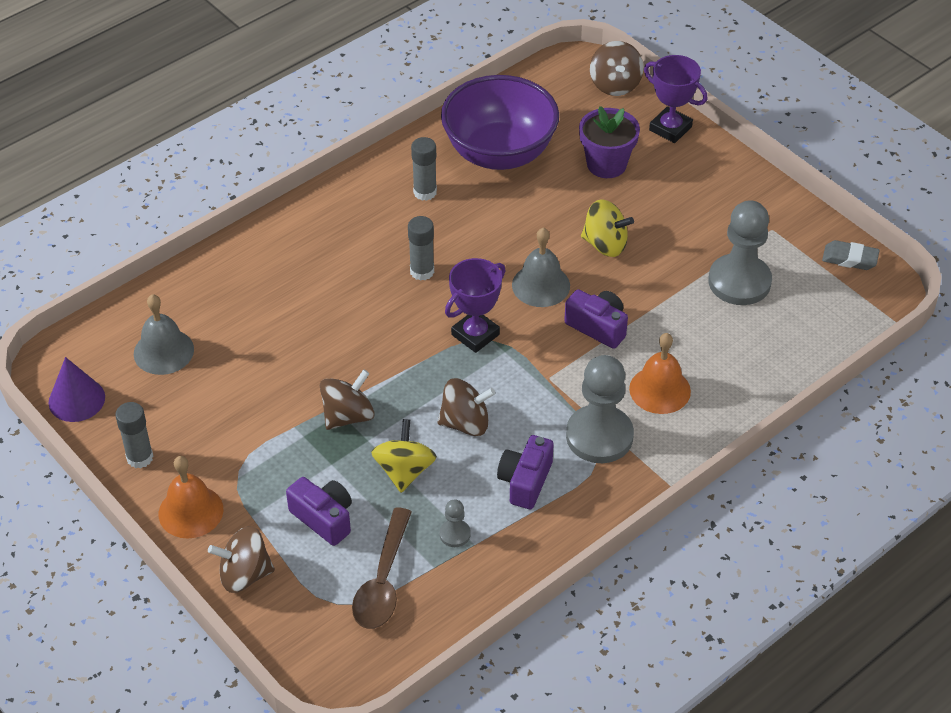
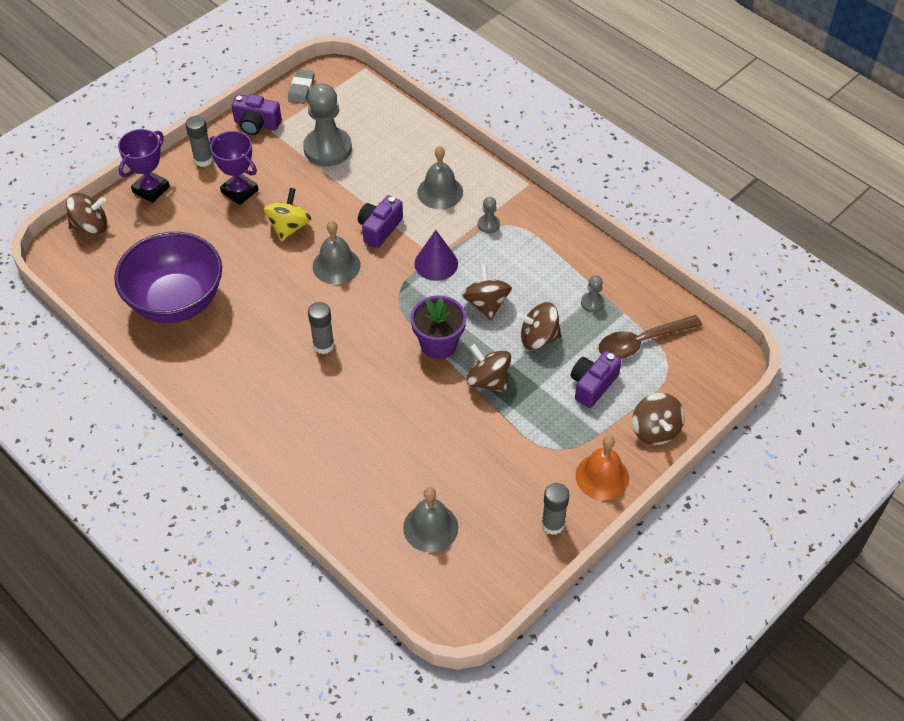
camera: 95 degrees left, 5 degrees up
(76, 399) = (494, 588): purple cone -> purple cone (436, 263)
(383, 580) = (642, 342): brown spoon -> brown spoon turned 150 degrees clockwise
(404, 471) = (538, 338): yellow spinning top -> brown spinning top
(425, 192) = (225, 351): grey glue stick -> grey glue stick (203, 160)
(475, 334) = (393, 304): purple trophy -> purple trophy (239, 191)
(525, 481) = (537, 265): purple camera -> purple camera (256, 124)
(599, 436) = (488, 224): grey pawn -> grey pawn, size x0.44
(606, 164) = (193, 229): purple flower pot -> purple flower pot (438, 344)
(660, 390) = (440, 192): orange bell -> grey bell

